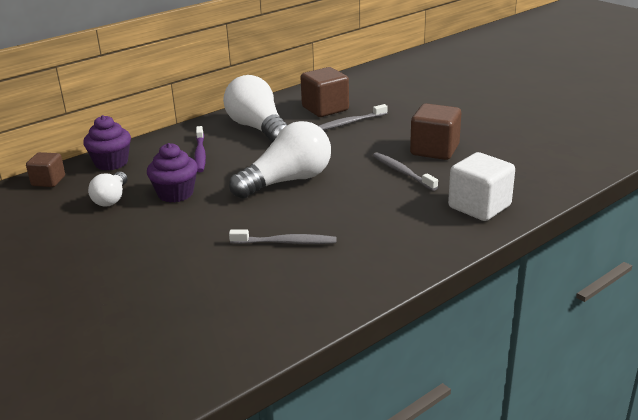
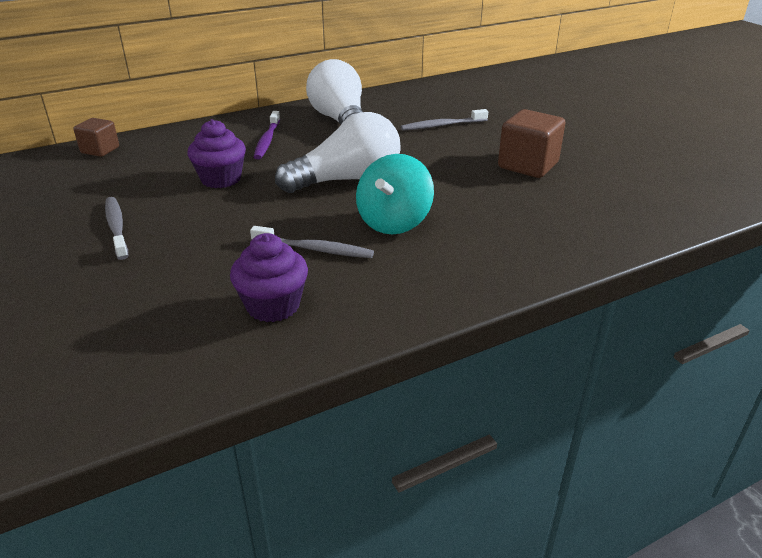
camera: 10 degrees right, 5 degrees up
(111, 163) = (172, 139): purple cupcake -> purple cupcake (273, 306)
(111, 198) = (152, 176): white light bulb -> none
(325, 109) = (421, 108): brown cube -> none
(342, 211) = (394, 222): none -> turquoise spinning top
(402, 172) = (481, 186): grey toothbrush -> grey toothbrush (116, 227)
(479, 207) = (560, 237): white cube -> none

